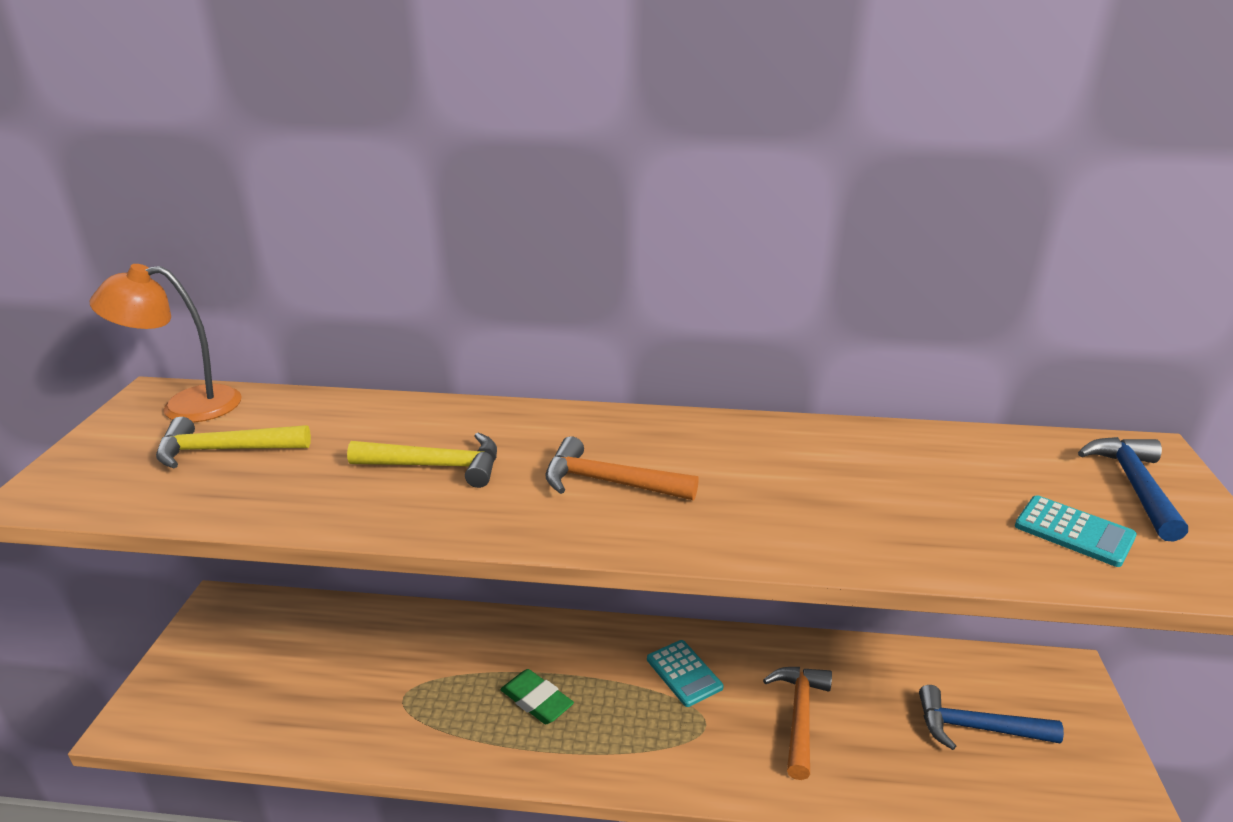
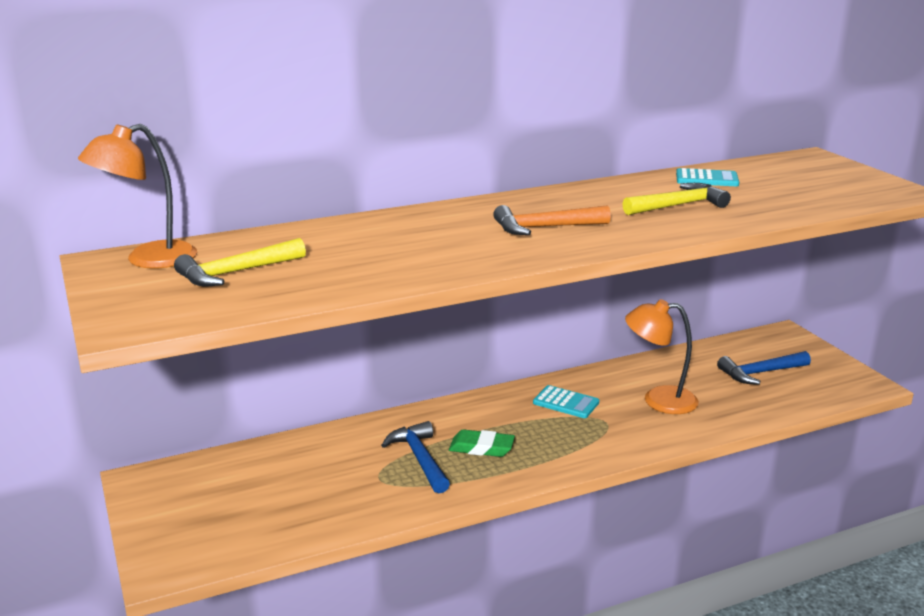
camera: 30 degrees left, 5 degrees down
(436, 466) = (417, 245): yellow hammer -> yellow hammer (678, 205)
(799, 716) = (658, 400): orange hammer -> orange lamp
(1074, 531) = (816, 192): turquoise calculator -> turquoise calculator (707, 179)
(1134, 486) = (821, 170): blue hammer -> blue hammer (420, 459)

